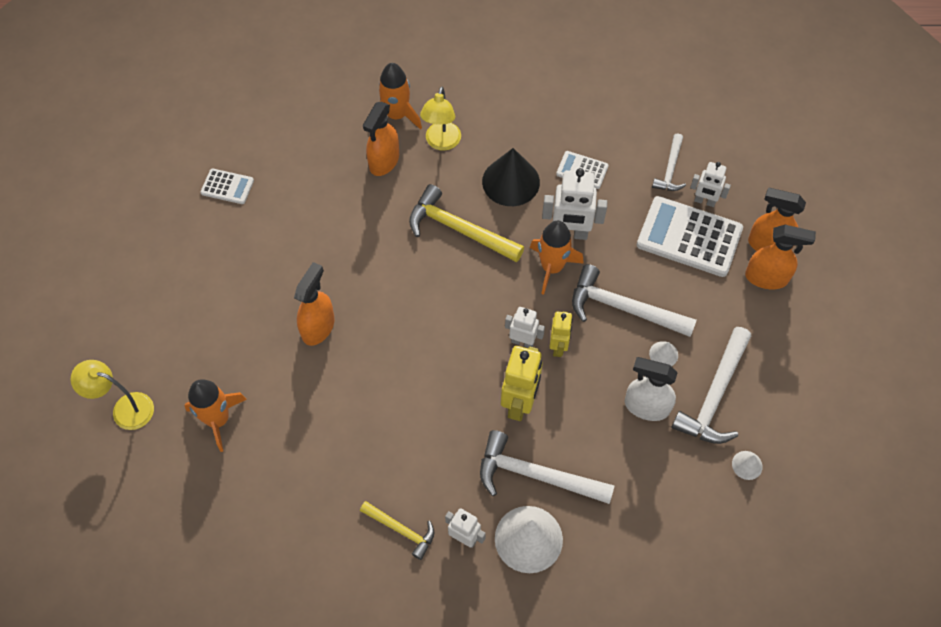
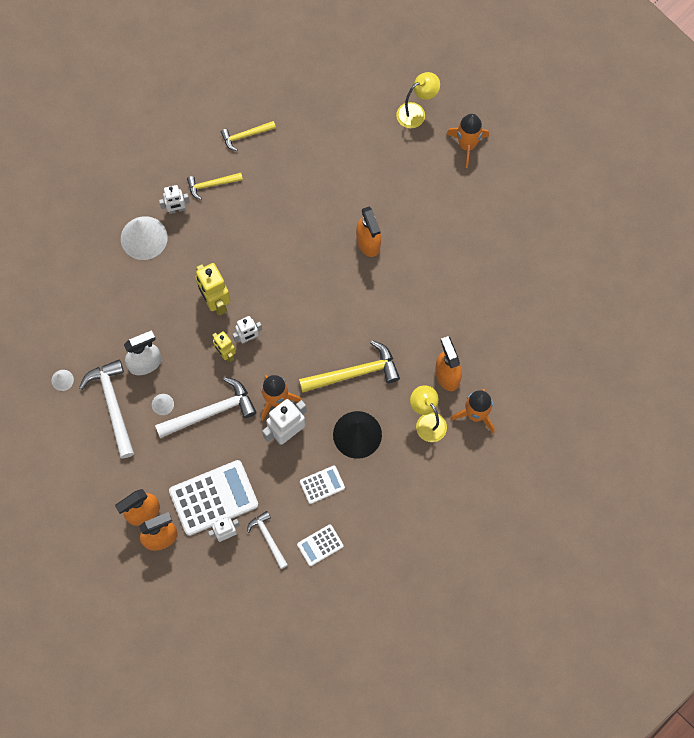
camera: 135 degrees right, 10 degrees up
(218, 419) = (363, 150): orange rocket -> orange rocket (467, 145)
(227, 187) = (517, 272): white calculator -> white calculator (320, 545)
(310, 551) = (245, 136): none -> yellow hammer
(536, 475) = (170, 272): white hammer -> none

